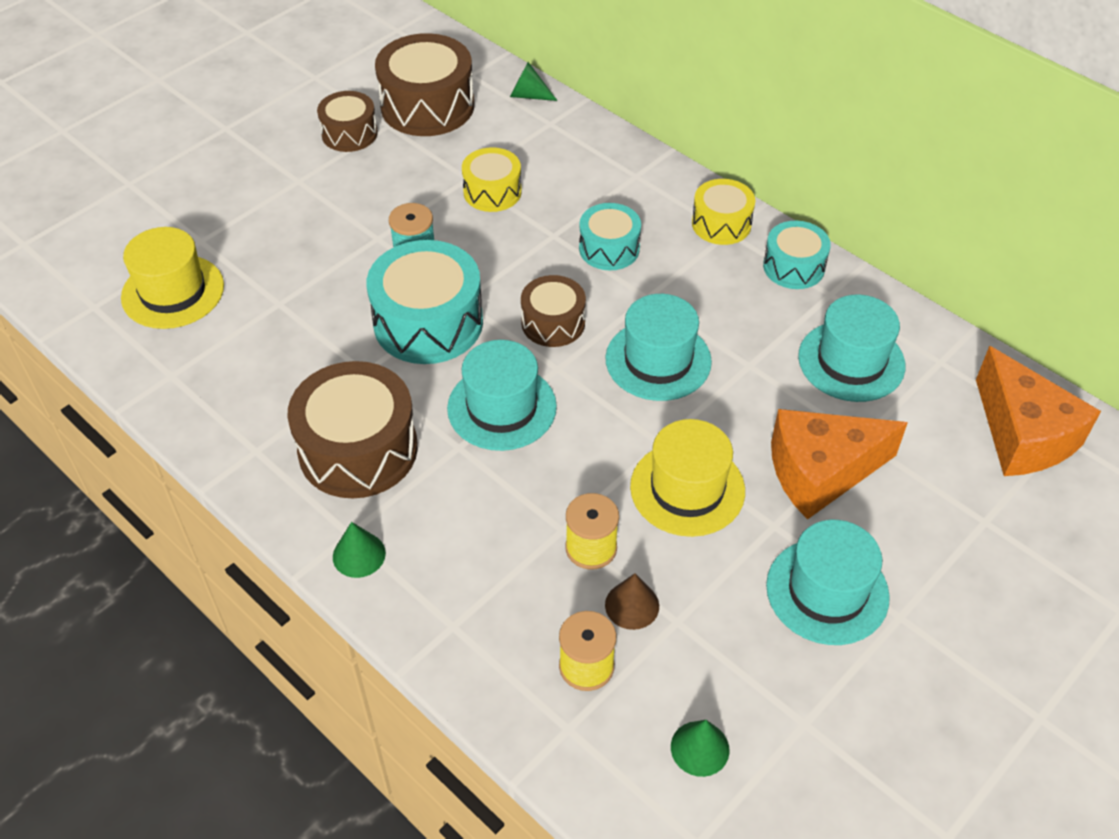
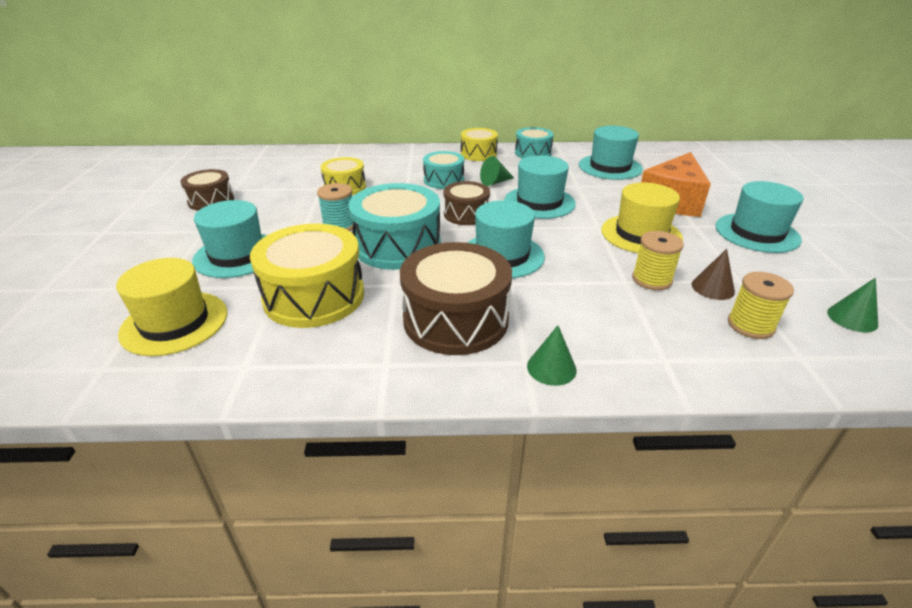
camera: 45 degrees left, 15 degrees down
(290, 237) = (237, 255): none -> turquoise hat
(290, 337) = (314, 296): none -> yellow drum
(427, 106) = (249, 174): brown drum -> none
(528, 95) = (305, 152): green cone -> green cone (495, 182)
(1022, 435) = (702, 158): orange cheese -> none

